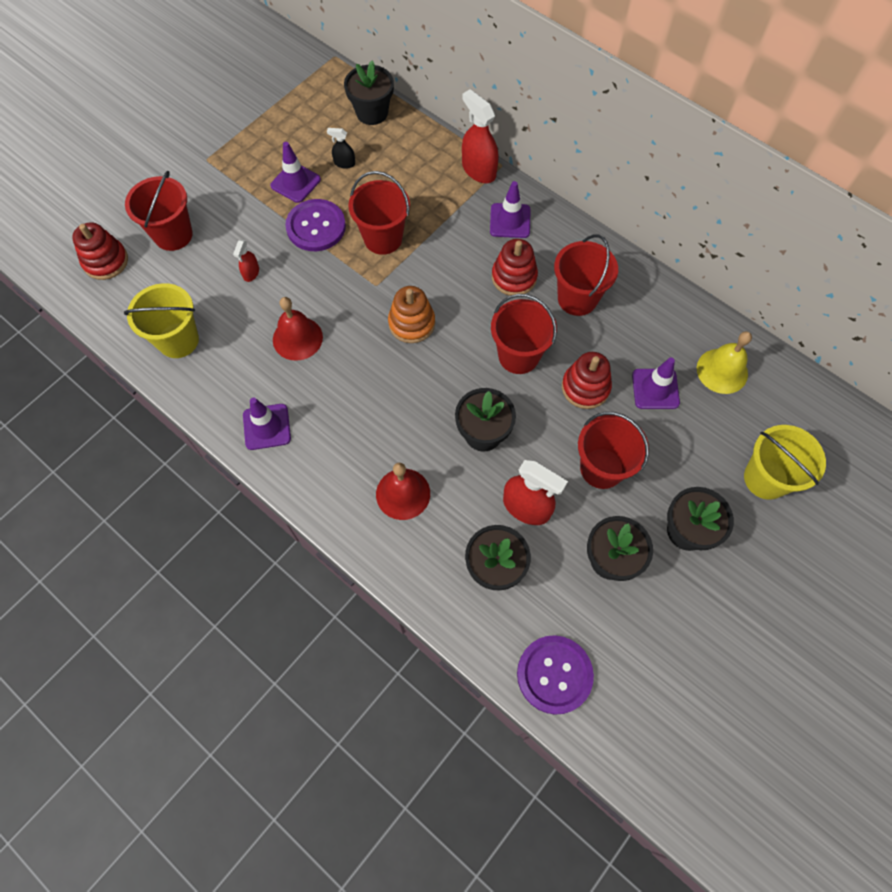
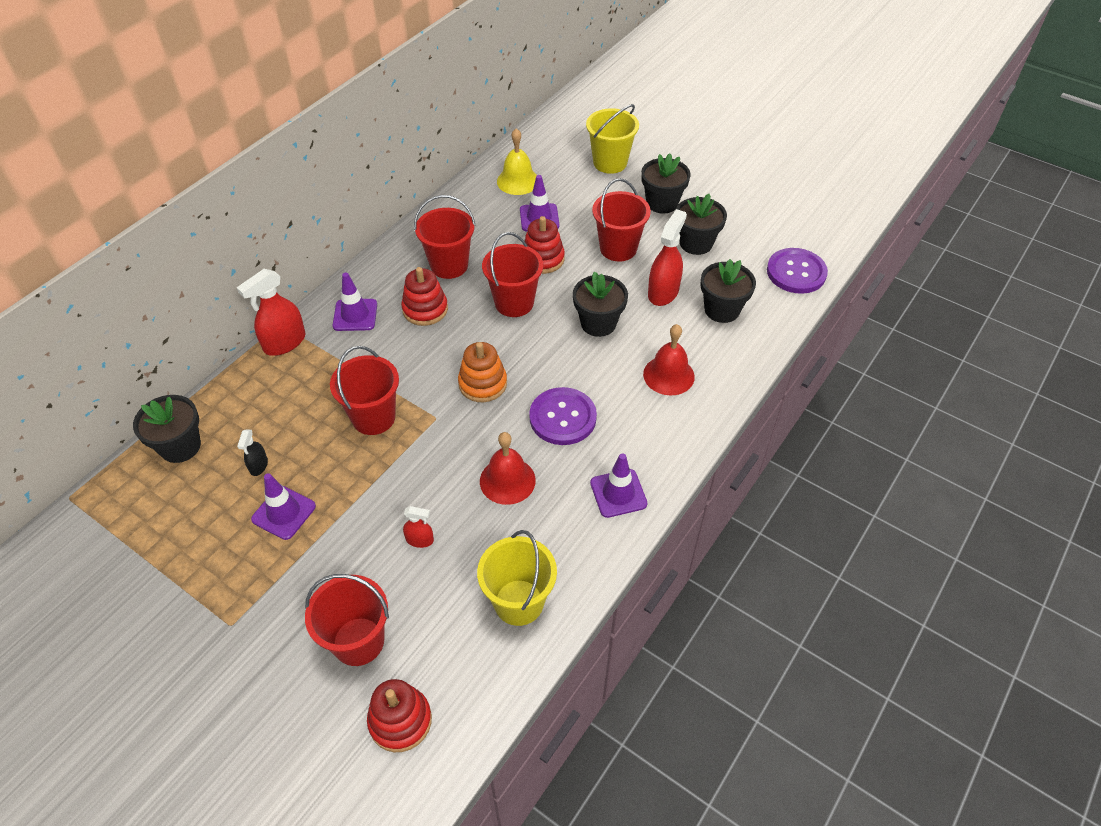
camera: 95 degrees left, 15 degrees down
(316, 227) = (354, 482): purple button -> purple button (562, 417)

